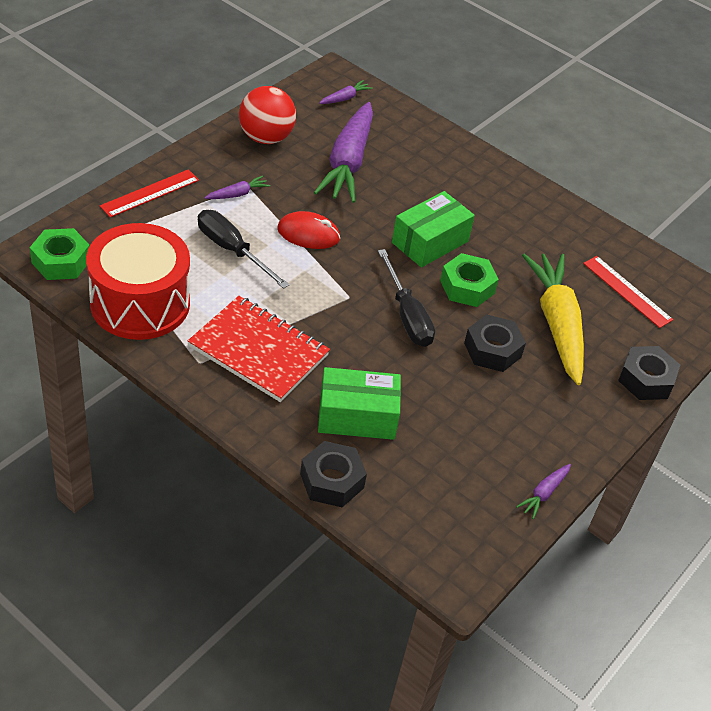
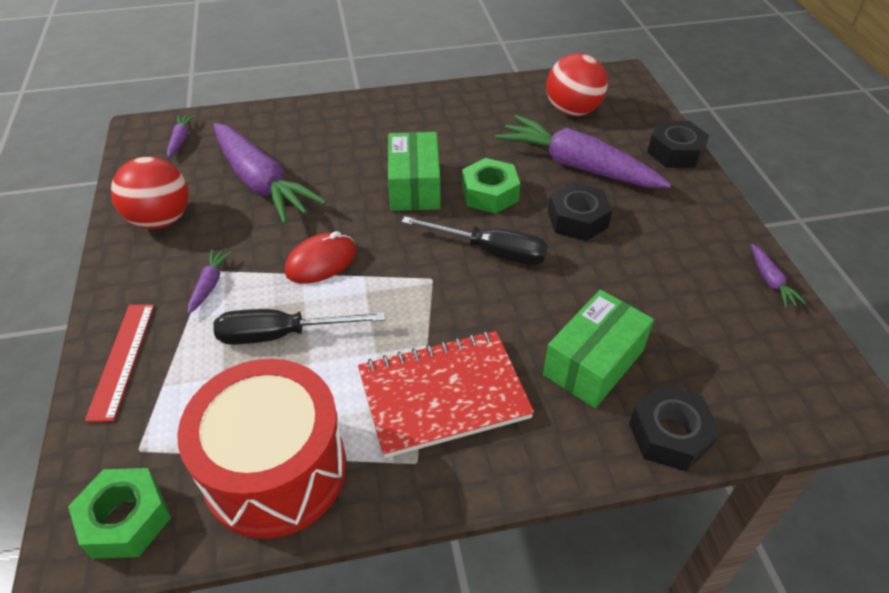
camera: 45 degrees left, 0 degrees up
(557, 325) = (578, 166): yellow carrot -> purple carrot
(627, 291) = (572, 111): red ruler -> red ball

